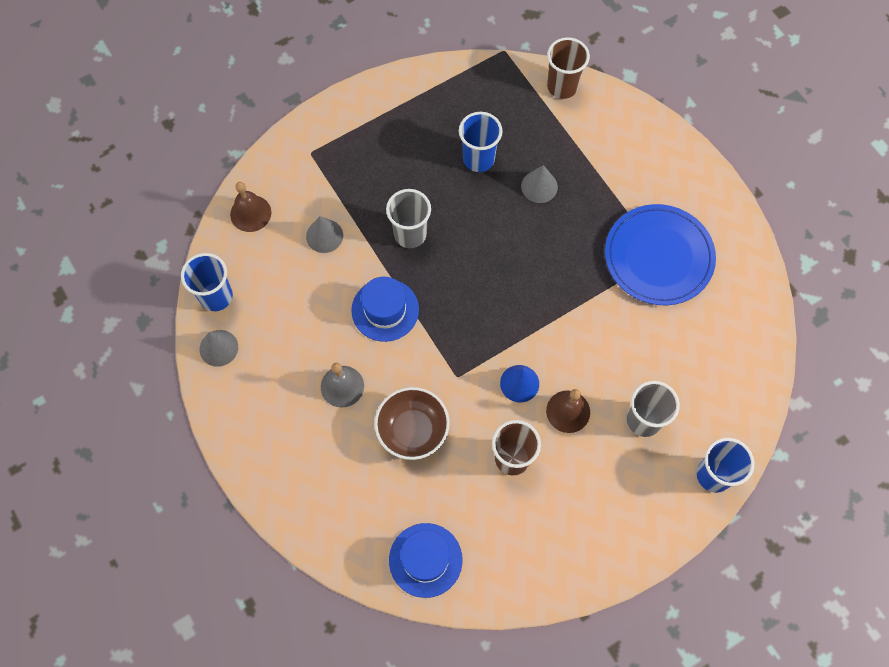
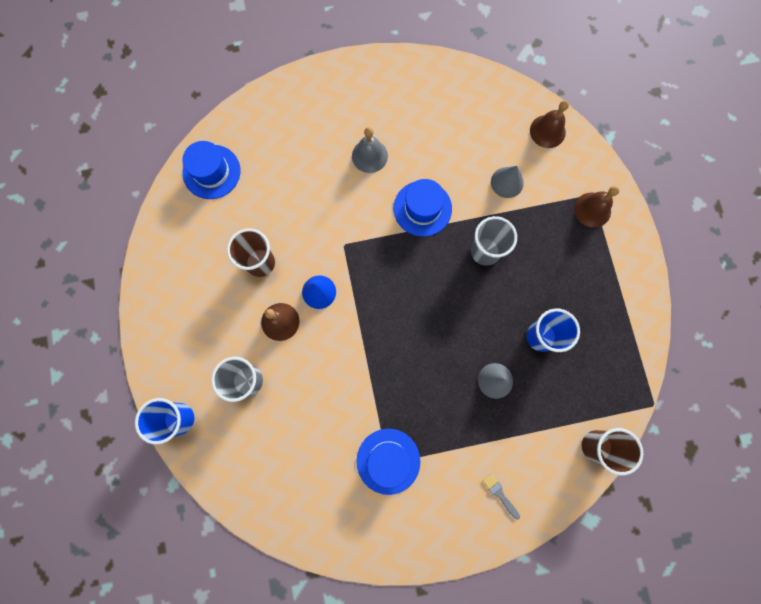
camera: 110 degrees right, 10 degrees up
(216, 296) = (480, 86): blue cup -> none
(218, 348) = (435, 77): grey cone -> none
(326, 148) = (592, 209): none -> brown bell
(412, 430) = (313, 196): brown bowl -> none
(642, 152) = (500, 494): none -> grey brush
(658, 257) = (388, 461): blue plate -> blue hat

